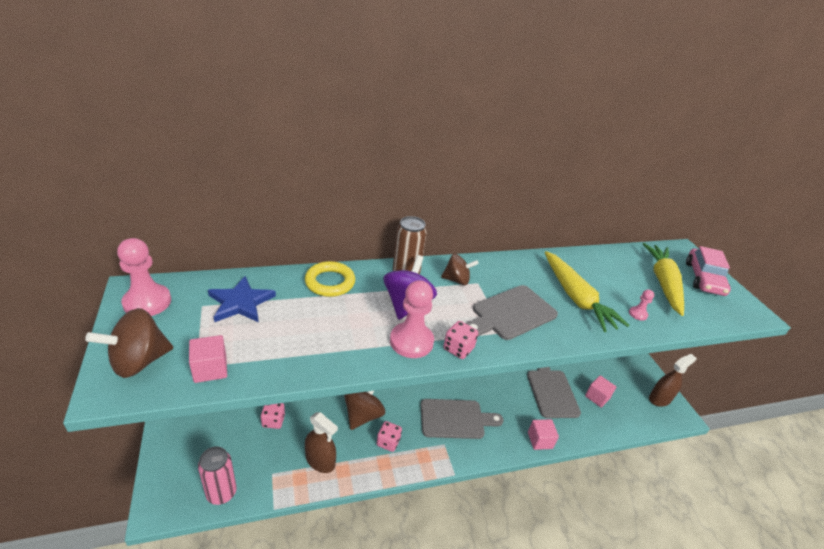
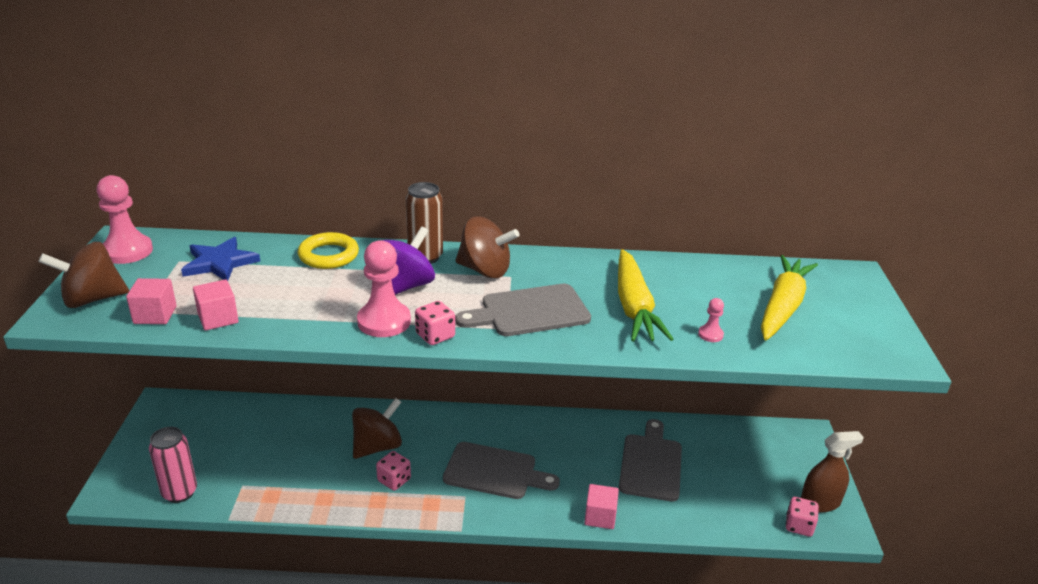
camera: 20 degrees right, 5 degrees down
(273, 421) = (268, 434): pink dice -> pink dice (799, 526)
(320, 461) = (302, 483): brown spray bottle -> none
(457, 280) = (485, 270): brown spinning top -> brown spinning top, size x1.53
(597, 397) = (718, 483): pink cube -> pink cube (218, 318)
(704, 278) = (856, 309): pink car -> none

